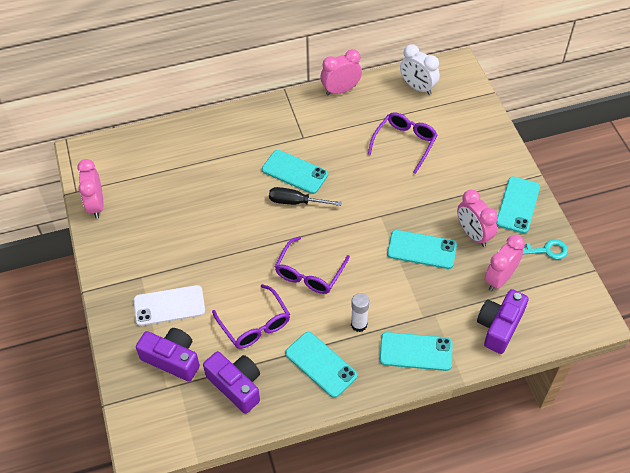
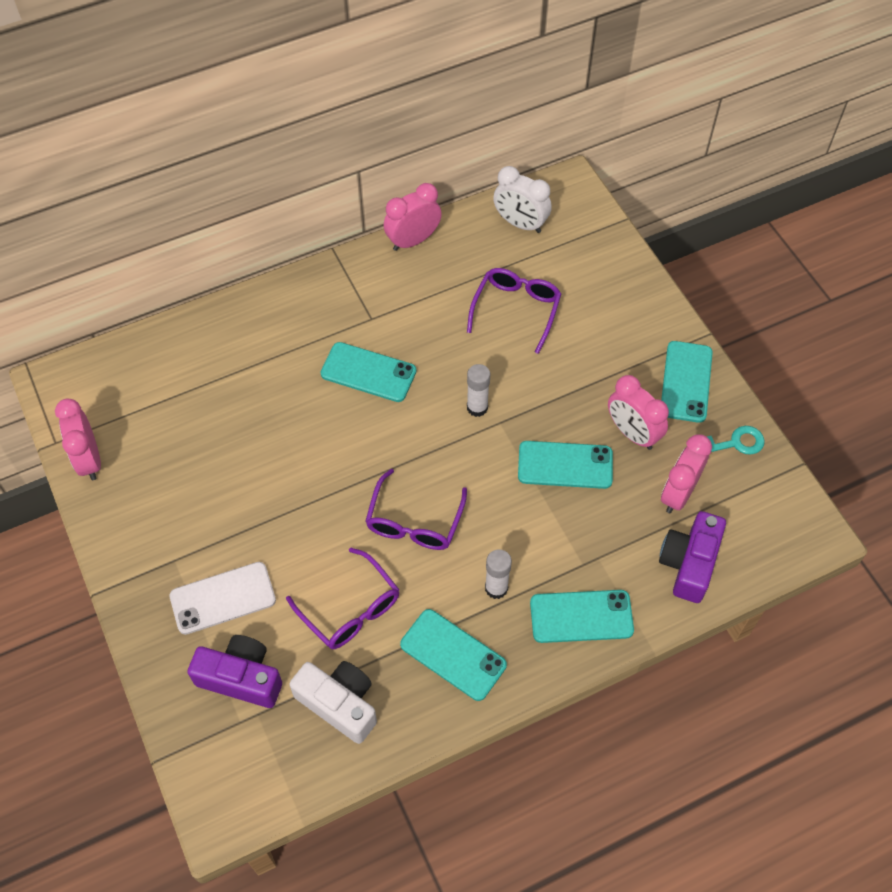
camera: 10 degrees left, 5 degrees up
(236, 385) = (339, 704): purple camera -> white camera
(295, 202) = (377, 417): black screwdriver -> none
(366, 204) = (477, 407): none -> white glue stick

